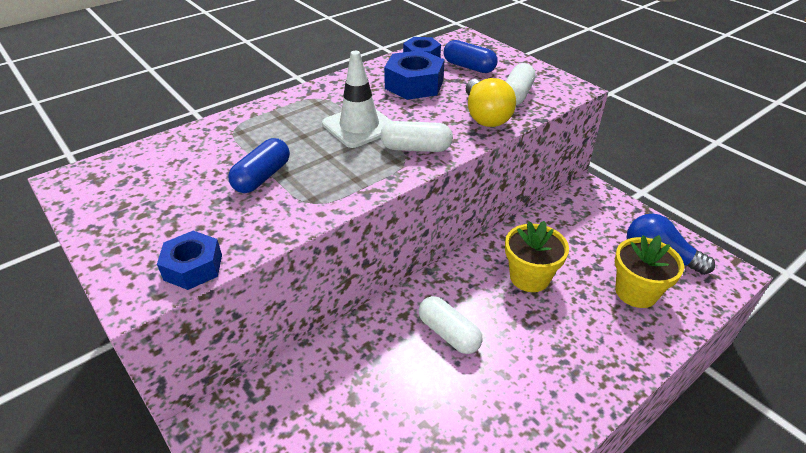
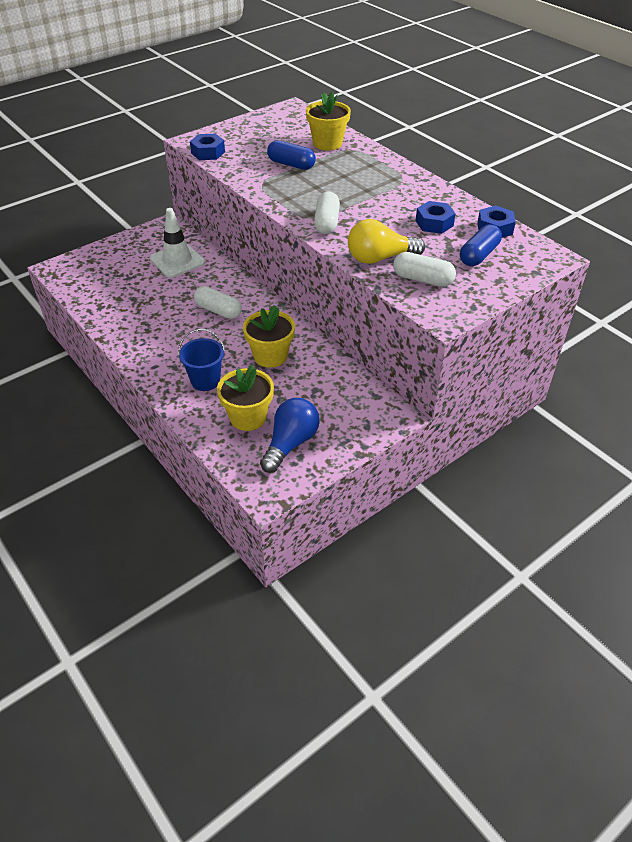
camera: 90 degrees right, 5 degrees up
(209, 147) = (327, 143): none -> yellow flower pot
(359, 126) = (358, 198): white traffic cone -> white traffic cone (177, 261)
(414, 84) = (434, 223): blue nut -> blue nut, size x0.66
(449, 333) = (218, 311): white capsule -> white capsule turned 75 degrees clockwise
(590, 336) = (205, 381): none -> blue bucket

